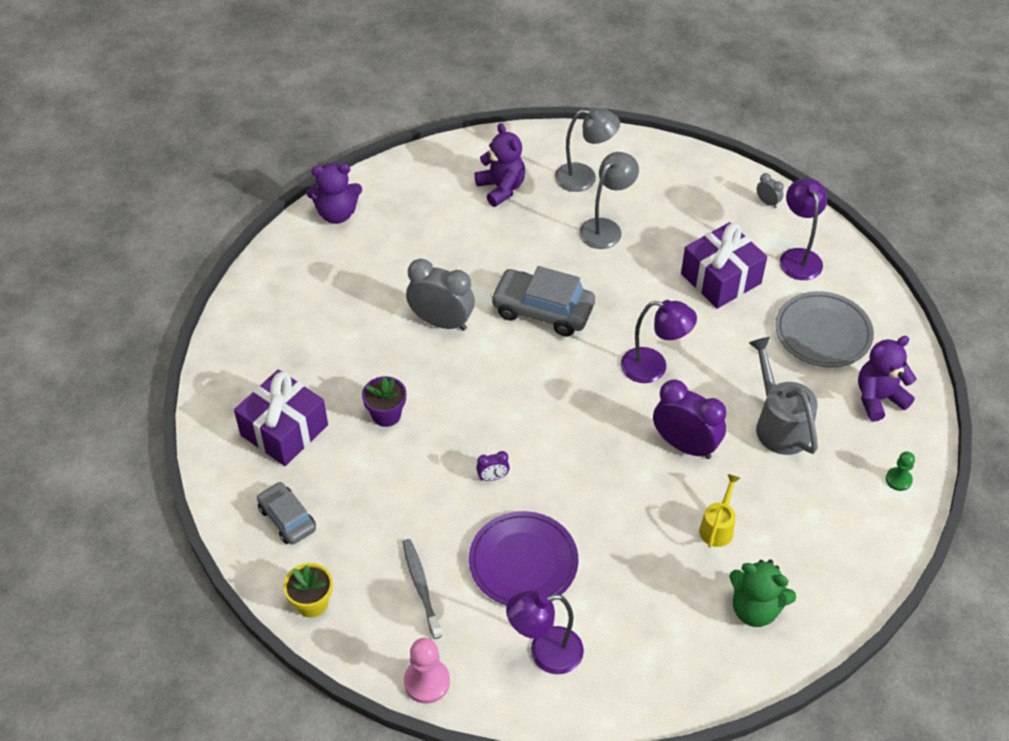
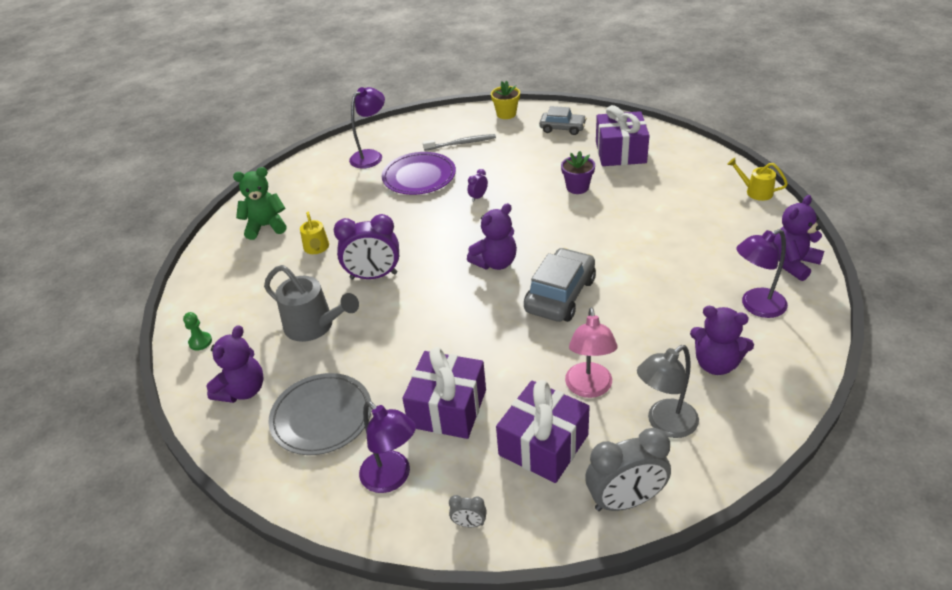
camera: 145 degrees right, 10 degrees down
(251, 291) = (755, 191): none -> yellow watering can
(421, 586) = (462, 143): grey toothbrush -> grey toothbrush turned 45 degrees counterclockwise
(427, 682) = (419, 122): pink pawn -> none
(441, 322) = (616, 247): grey clock -> grey clock (625, 501)
(542, 310) = (560, 295): grey car -> grey car turned 45 degrees counterclockwise
(561, 380) = (495, 263): none -> purple teddy bear
(606, 228) = (589, 388): grey lamp -> pink lamp
(653, 367) = (439, 308): purple lamp -> purple lamp (756, 306)
(677, 214) = (543, 445): none -> purple gift

